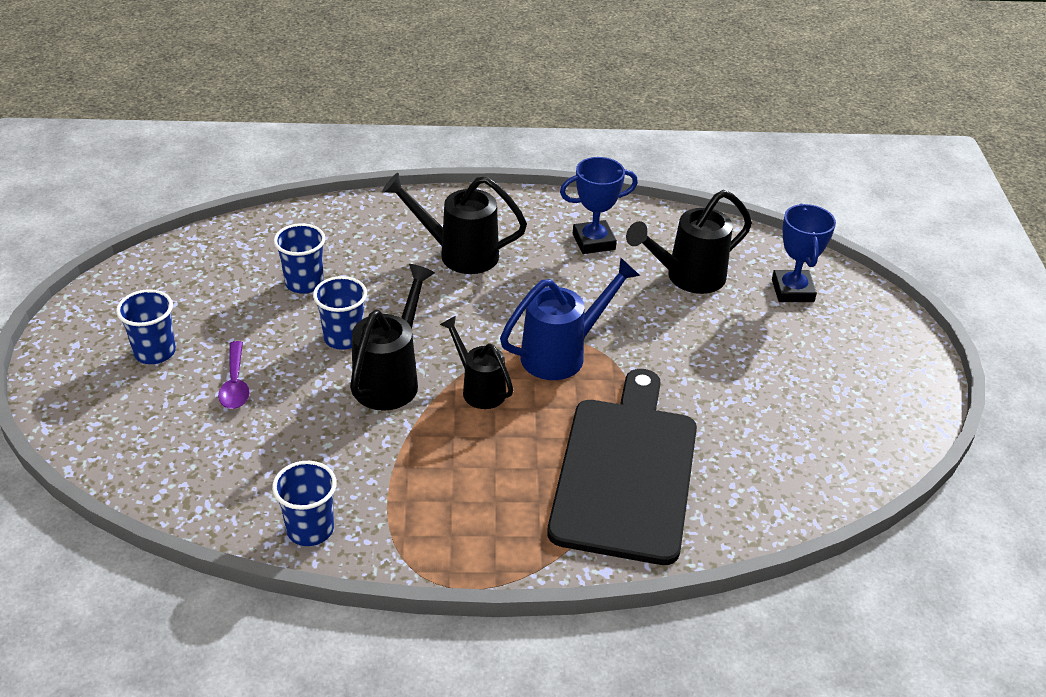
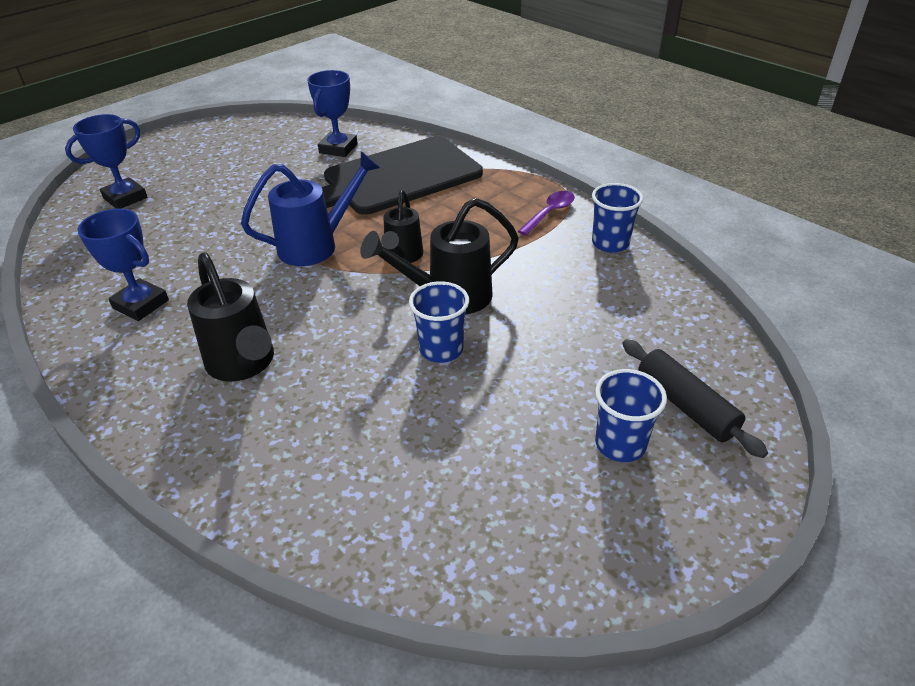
camera: 130 degrees left, 0 degrees up
(124, 404) = (686, 406): none -> black rolling pin
(235, 384) = (571, 365): purple spoon -> purple spoon (550, 213)
(304, 283) = (406, 429): blue cup -> none
(563, 354) = (317, 245): blue watering can -> blue watering can turned 135 degrees clockwise
(686, 278) = (153, 241): black watering can -> none
(751, 470) = (338, 148): none -> blue trophy

